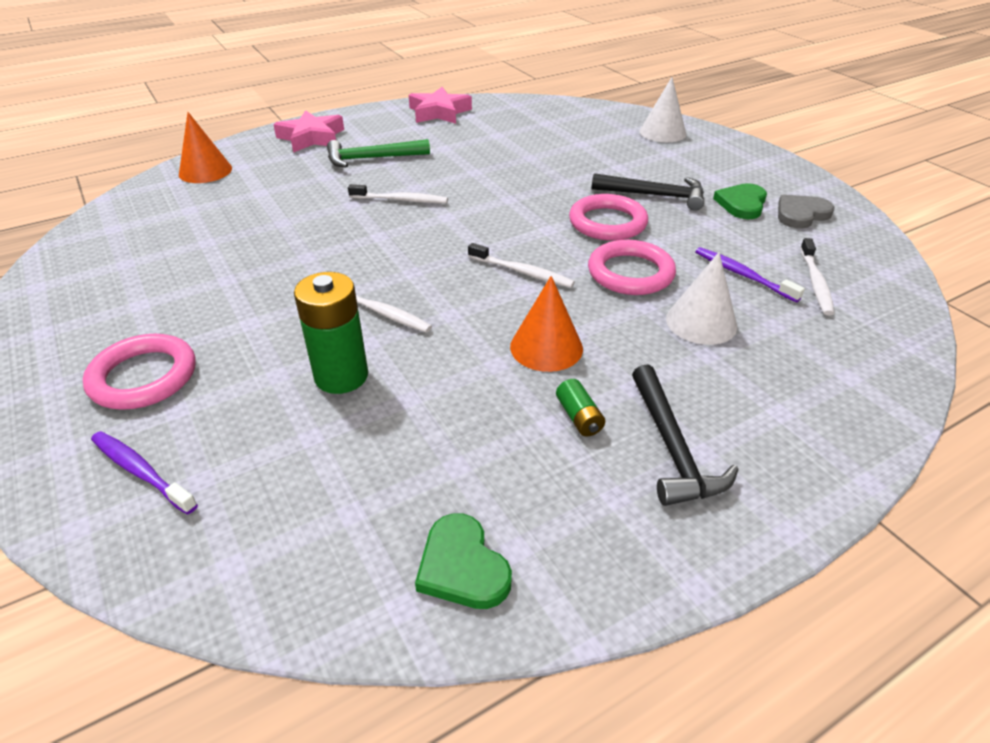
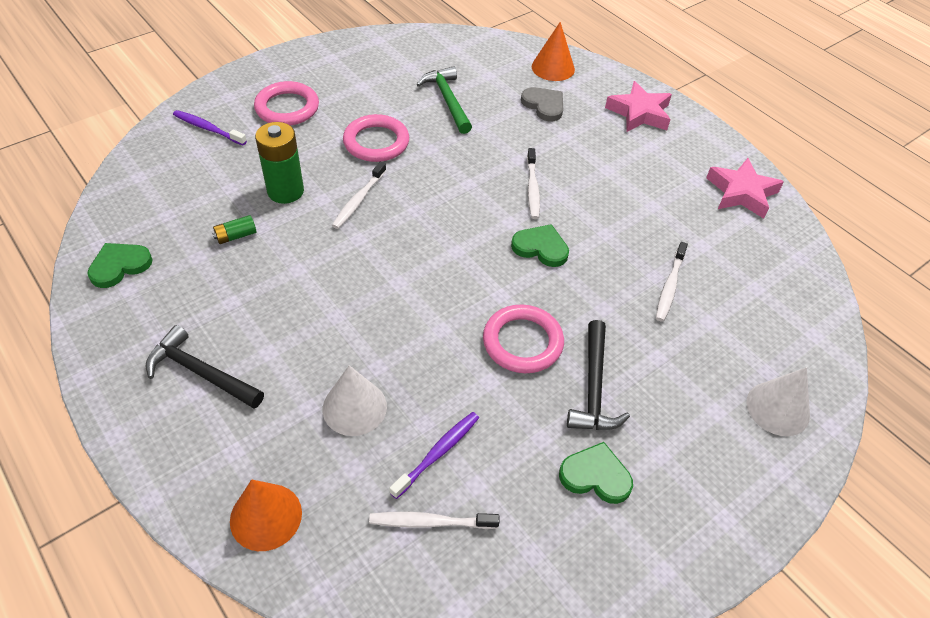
camera: 80 degrees right, 10 degrees up
(141, 471) = (208, 128): purple toothbrush -> purple toothbrush turned 90 degrees counterclockwise
(372, 158) = (609, 158): green hammer -> green hammer (447, 100)
(487, 203) = (541, 248): none -> green heart
(522, 272) = (422, 279): white toothbrush -> white toothbrush (669, 286)
(546, 347) = (317, 298): orange cone -> orange cone (266, 516)
(579, 417) = (237, 318): green battery -> green battery (236, 236)
(630, 273) = (430, 357): pink ring -> pink ring (376, 142)
(672, 447) = (201, 372): black hammer -> black hammer turned 45 degrees clockwise
(801, 214) = (584, 540): grey heart -> grey heart (544, 105)

